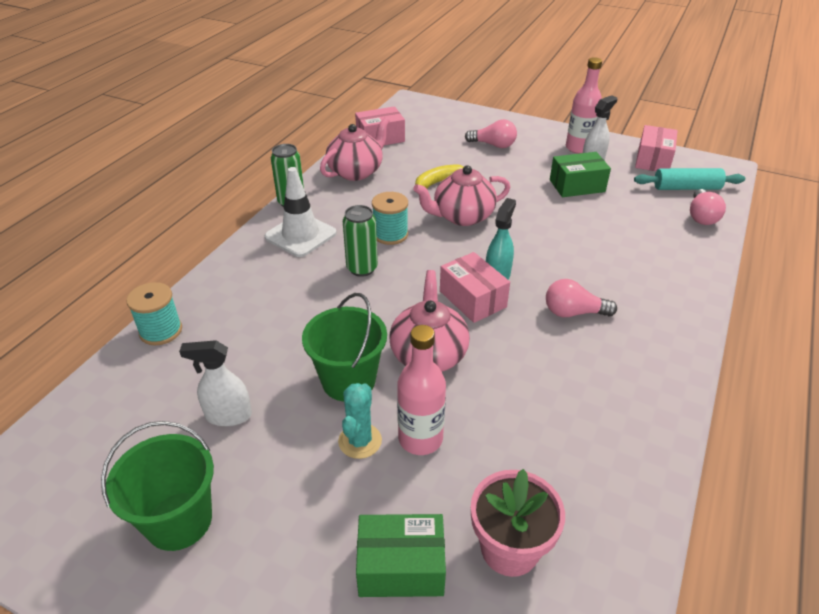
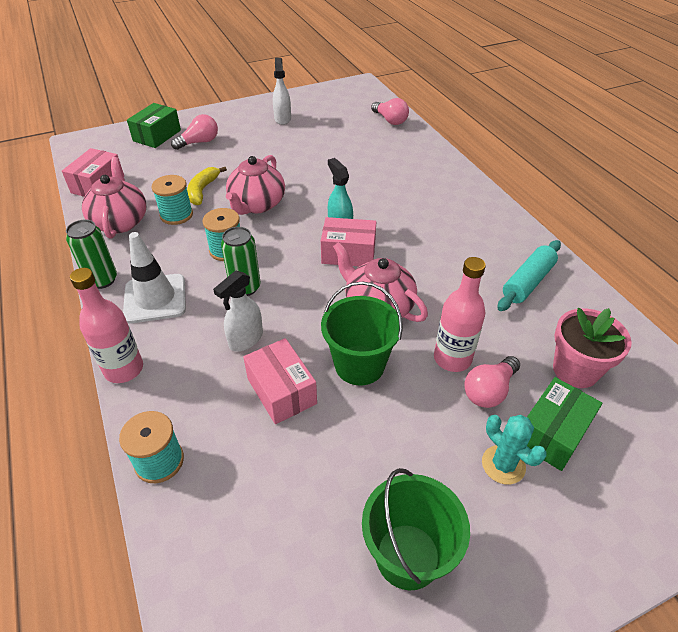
camera: 50 degrees left, 5 degrees up
(228, 415) = (321, 462): white spray bottle -> white spray bottle (245, 339)
(360, 441) = (425, 392): turquoise cactus -> turquoise cactus (503, 465)
(396, 189) = (176, 215): none -> turquoise spool
(573, 312) = (412, 220): pink light bulb -> pink light bulb (489, 391)
(577, 186) = (297, 140): green box -> green box (157, 135)
(578, 148) = (260, 114): pink bottle -> pink bottle (124, 369)
(653, 160) = (316, 99): pink box -> pink box (281, 391)
(686, 188) = (358, 107): turquoise rolling pin -> turquoise rolling pin (527, 282)

